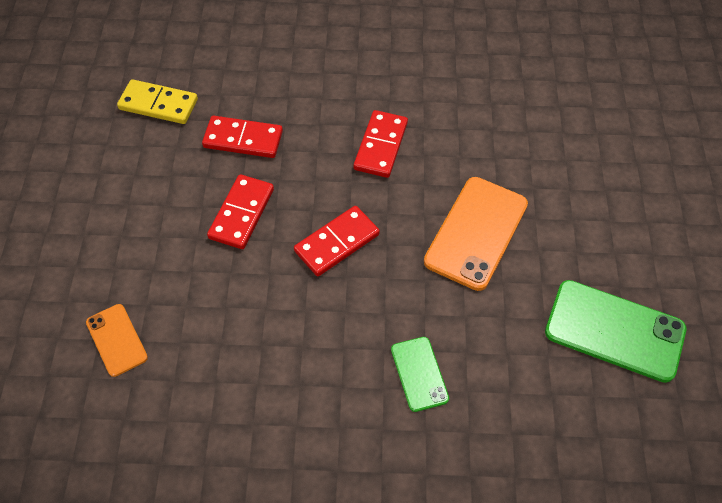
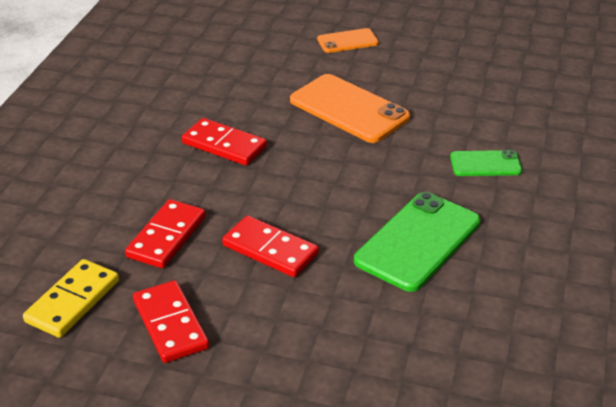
camera: 75 degrees left, 20 degrees down
(116, 340) = (406, 364): orange phone -> orange phone (347, 41)
(337, 243) = (332, 190): red domino -> red domino (171, 324)
(614, 330) = (464, 63): green phone -> green phone (417, 241)

